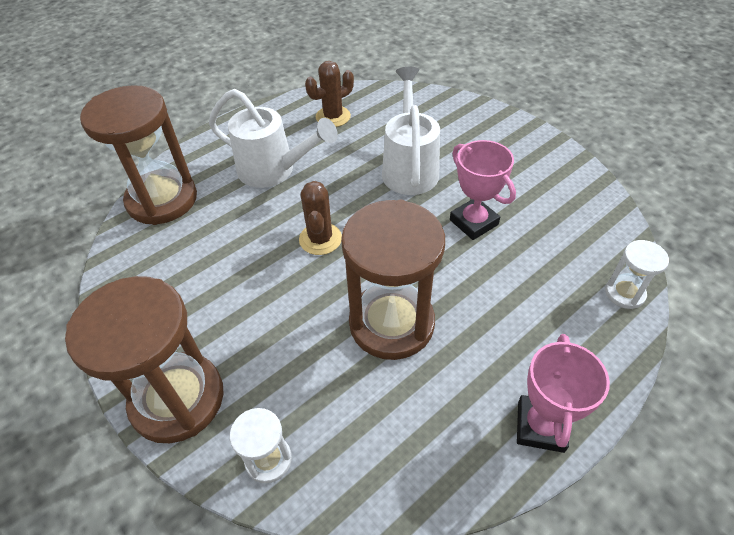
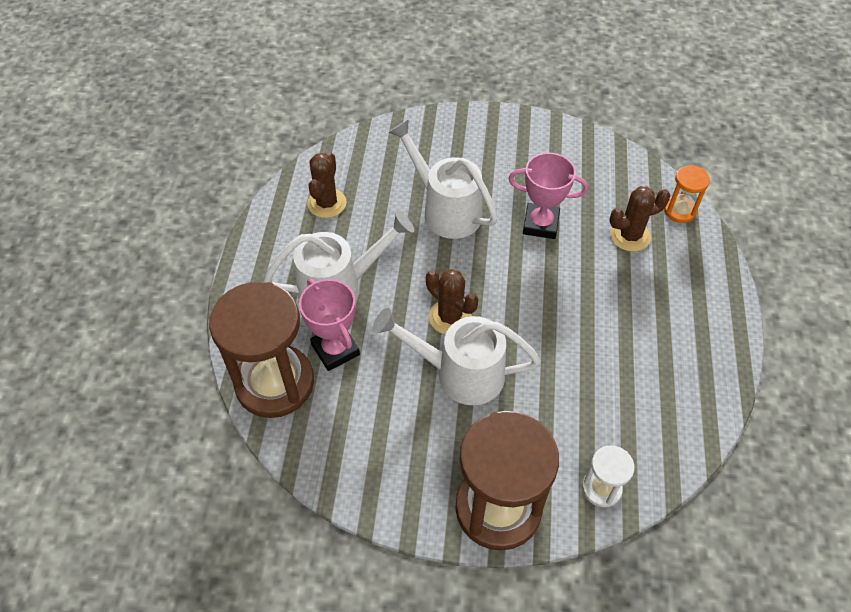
camera: 45 degrees left, 5 degrees up
(277, 281) = (460, 373): none -> white watering can
(391, 323) = (571, 340): brown hourglass -> none
(540, 426) = (719, 334): pink trophy -> pink trophy (335, 350)
(546, 281) = (630, 236): none -> brown cactus
(624, 293) = (679, 211): white hourglass -> orange hourglass

